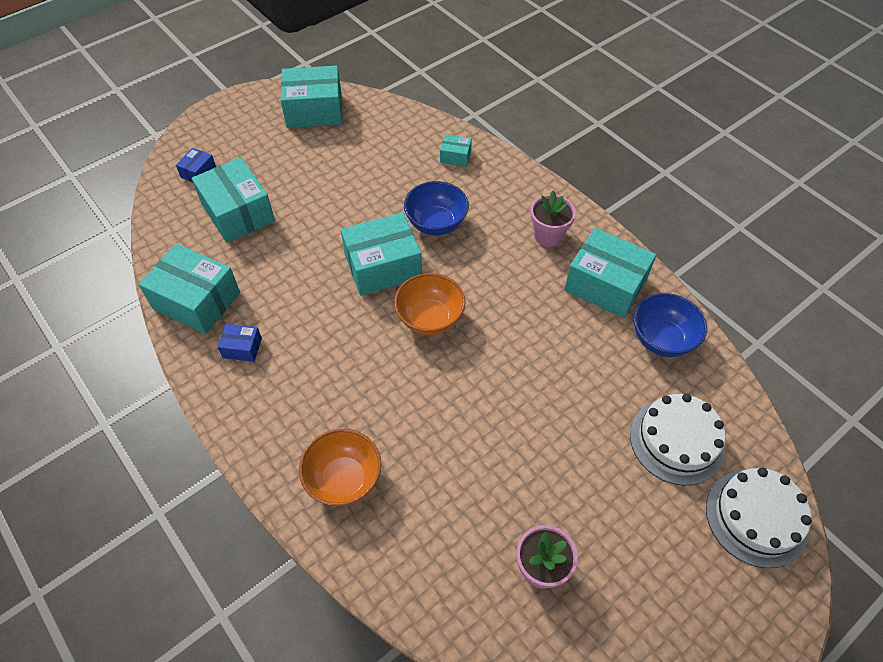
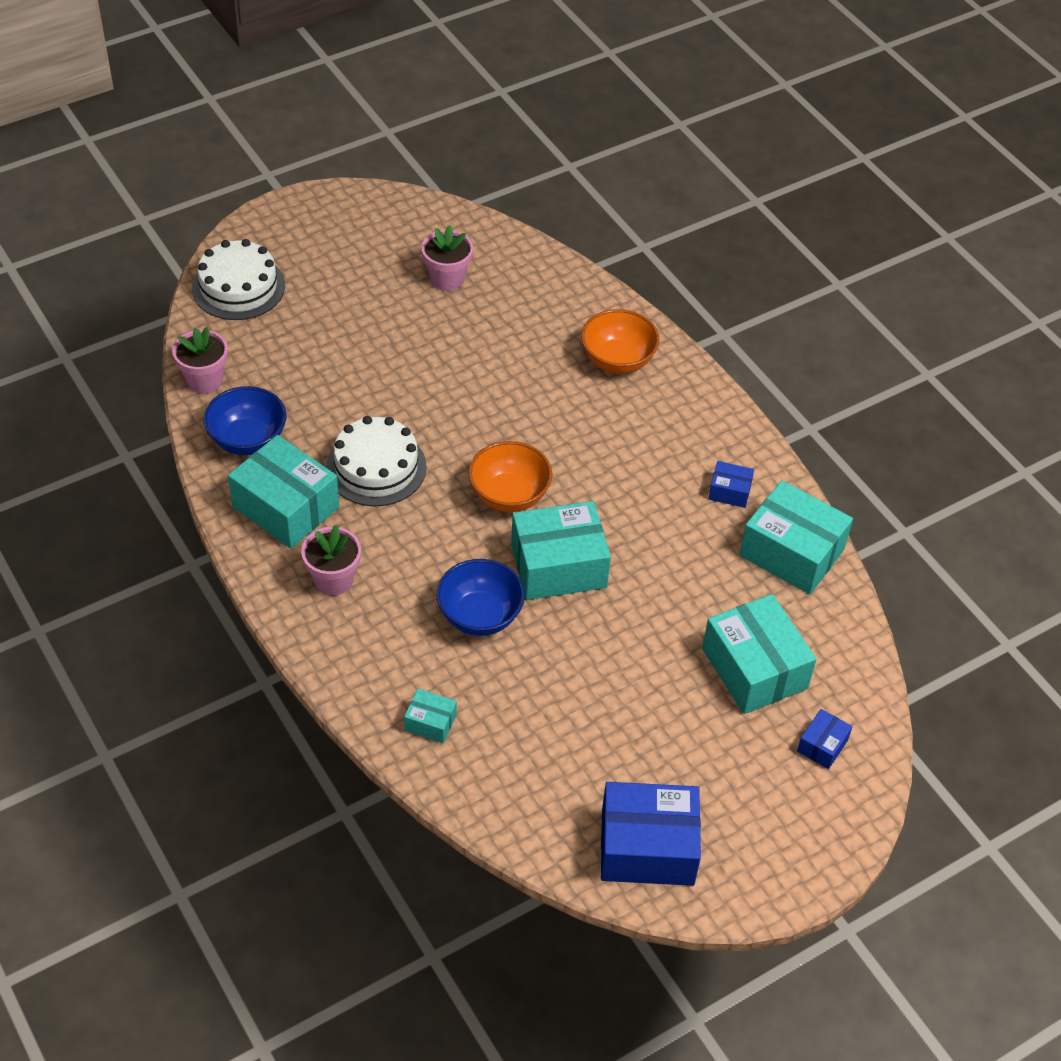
camera: 175 degrees left, 5 degrees down
(314, 110) = (647, 847): turquoise box -> blue box
(677, 440) = (280, 349): white cake -> white cake (376, 467)
(729, 394) = (204, 380): none -> pink flower pot

